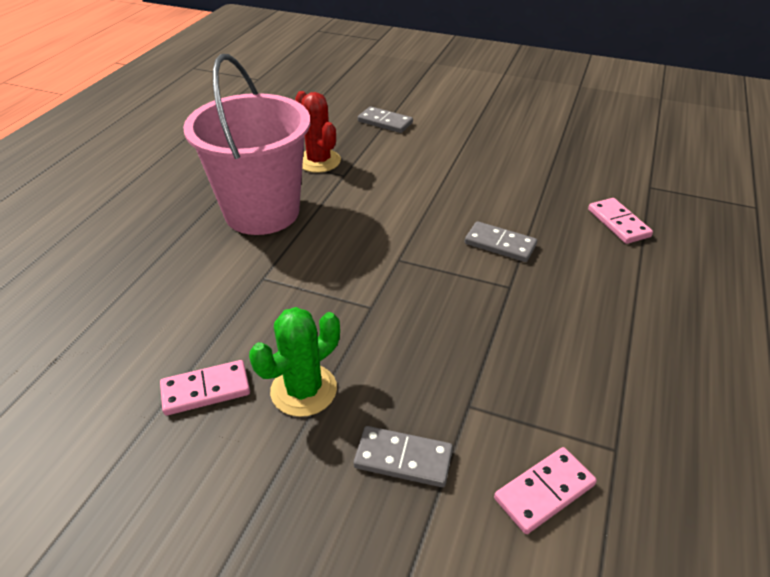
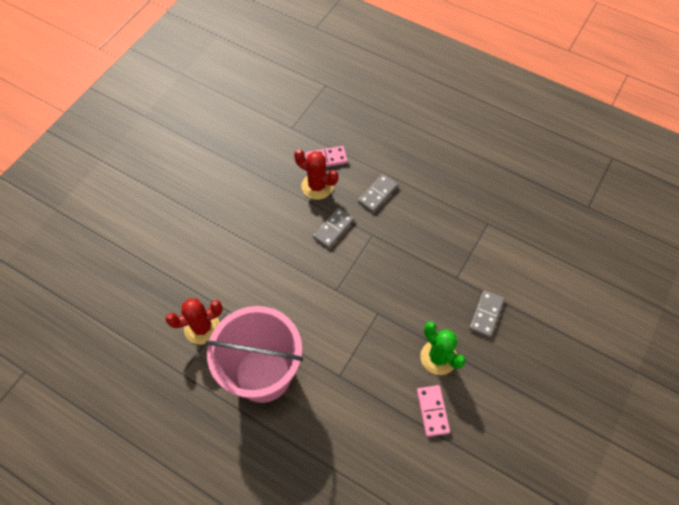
camera: 80 degrees left, 20 degrees up
(385, 122) = (155, 269): grey domino -> grey domino (377, 194)
(544, 491) = (507, 259): pink domino -> none
(565, 220) = (317, 186): none -> red cactus

